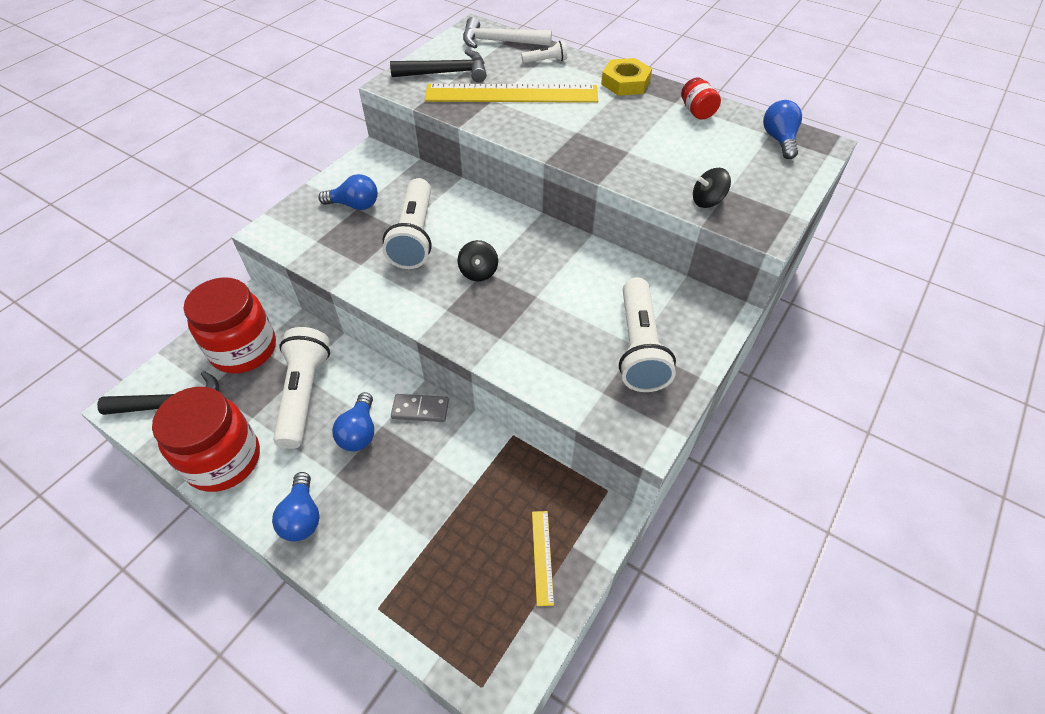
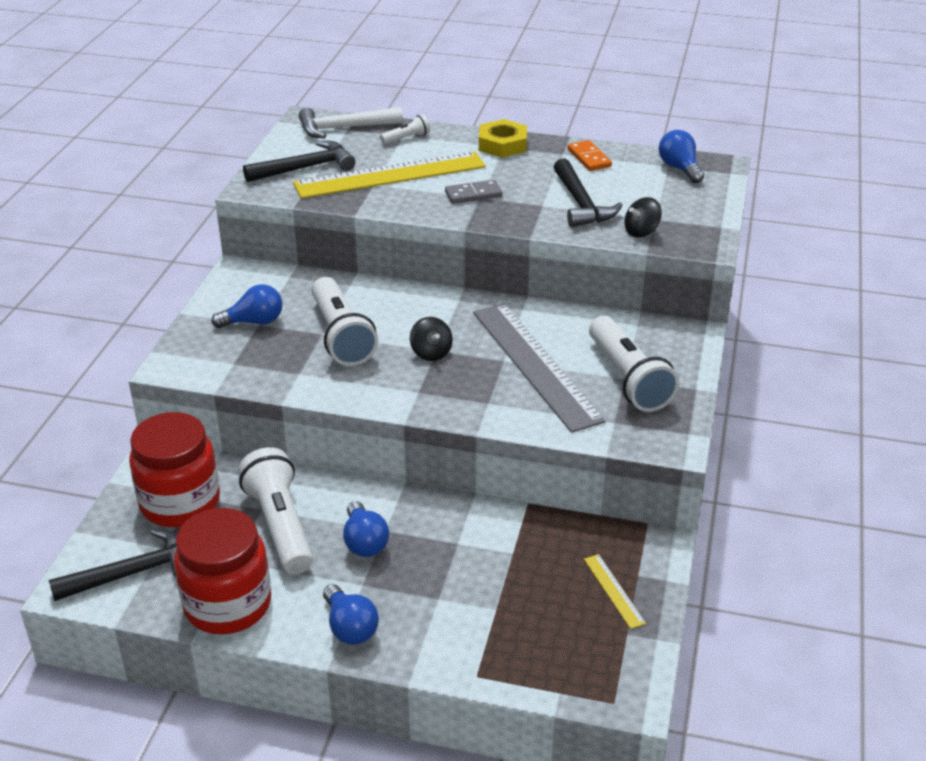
camera: 20 degrees left, 15 degrees down
(420, 409) = (418, 506): grey domino -> grey domino (473, 194)
(561, 308) = (535, 365): none -> grey ruler
(665, 158) = (581, 204): none -> black hammer
(697, 111) = (589, 158): red jar -> orange domino

